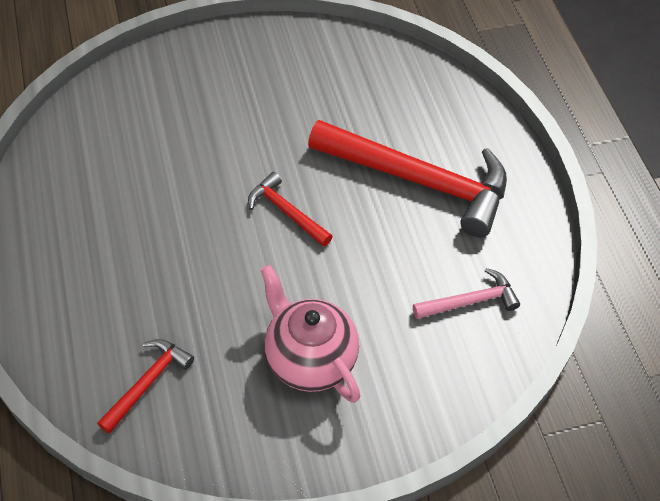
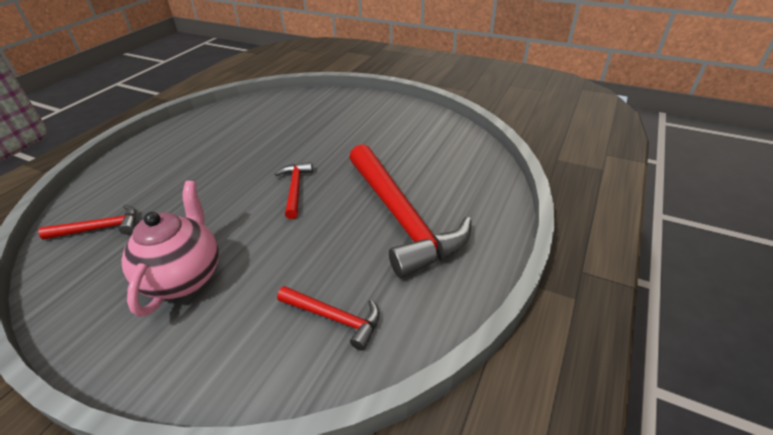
camera: 45 degrees right, 15 degrees down
(470, 301) = (334, 318): pink hammer -> red hammer

